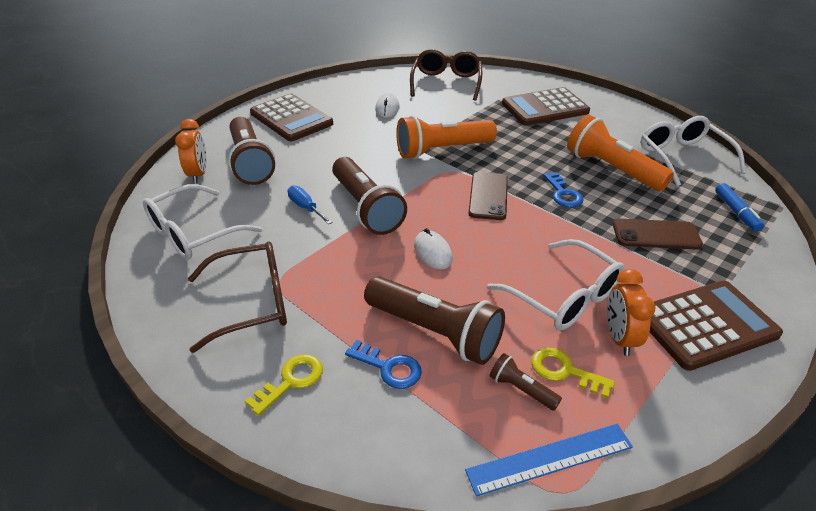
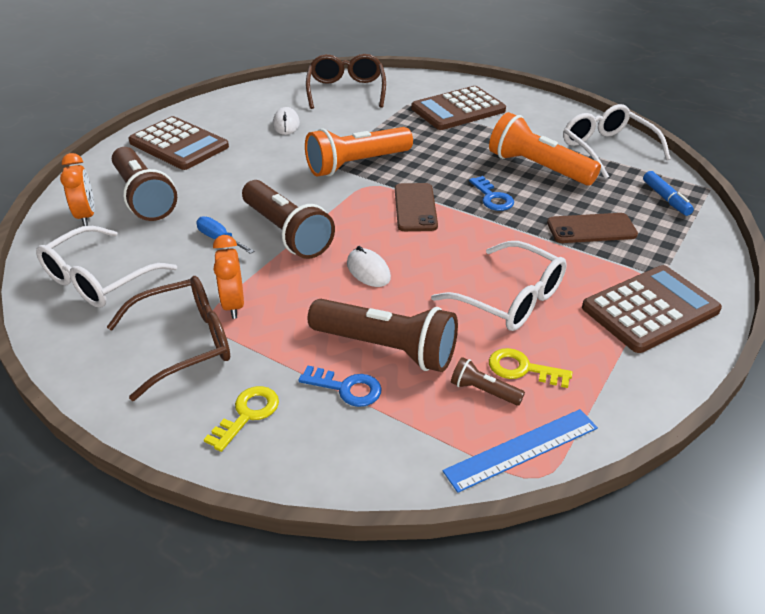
camera: 10 degrees left, 0 degrees up
(619, 338) = (570, 331): orange clock -> orange clock (233, 304)

